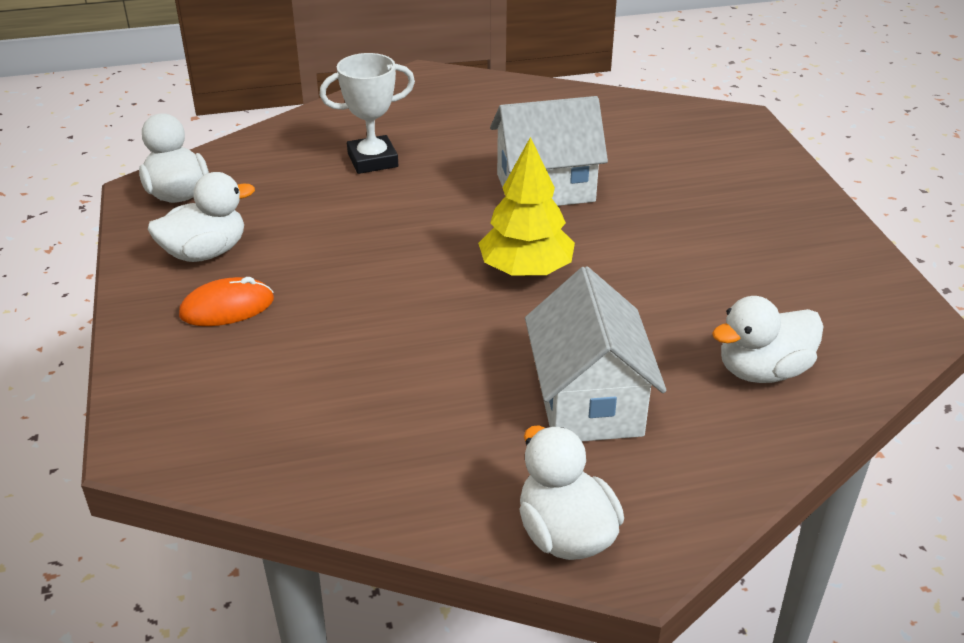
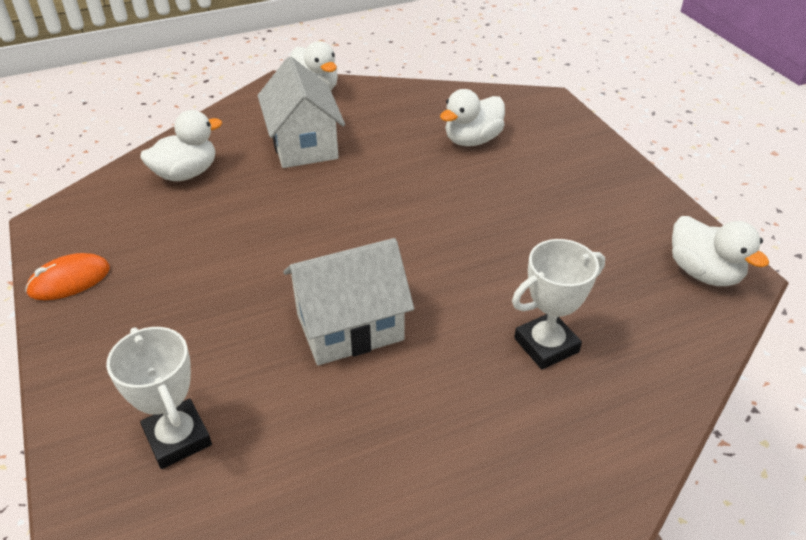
camera: 170 degrees right, 5 degrees up
(205, 253) = (621, 215): white duck -> white duck (472, 140)
(227, 307) = (567, 175): orange mouse -> orange mouse (69, 280)
(526, 270) = (356, 230): yellow tree -> none
(687, 139) = (177, 438): none -> white trophy

